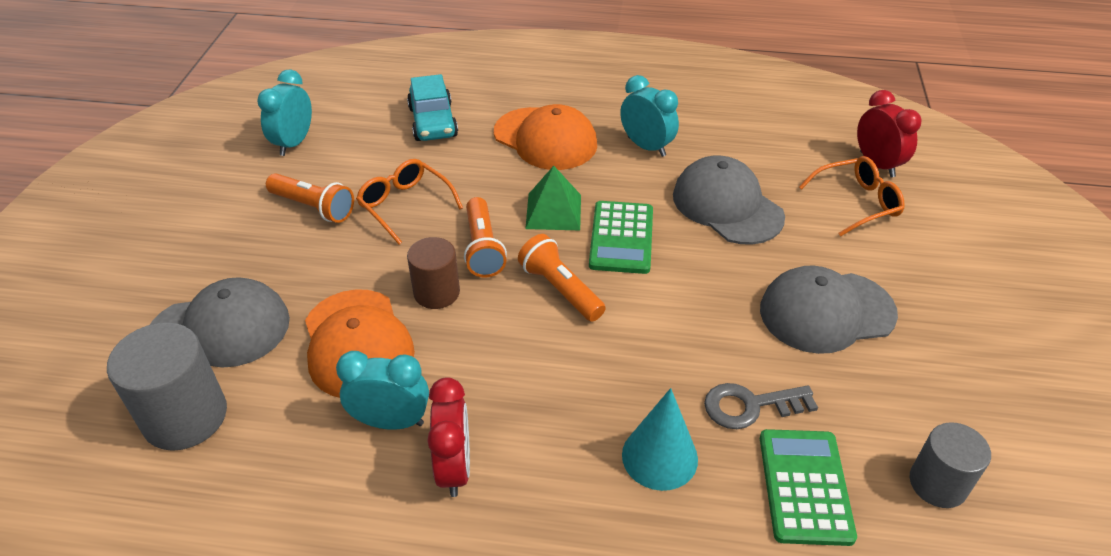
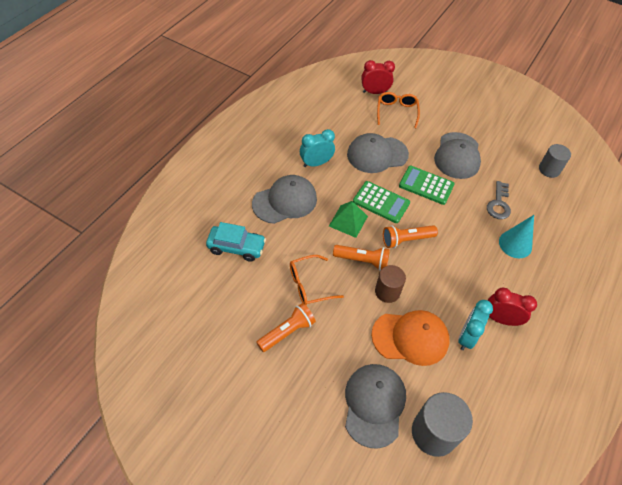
camera: 70 degrees left, 10 degrees up
(294, 143) = (213, 328): turquoise clock -> none
(545, 139) = (285, 201): orange cap -> grey cap
(805, 486) = (541, 206): green calculator -> green calculator (426, 185)

